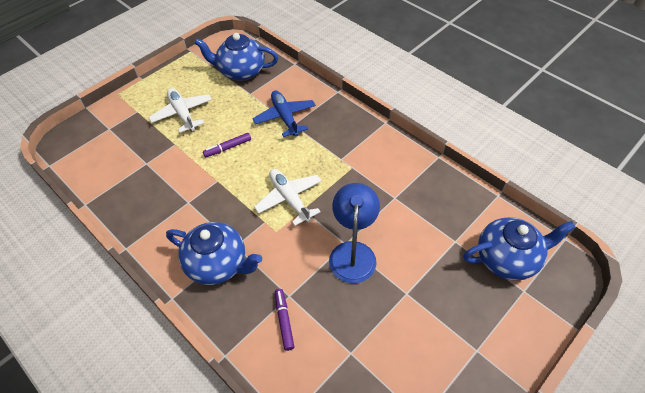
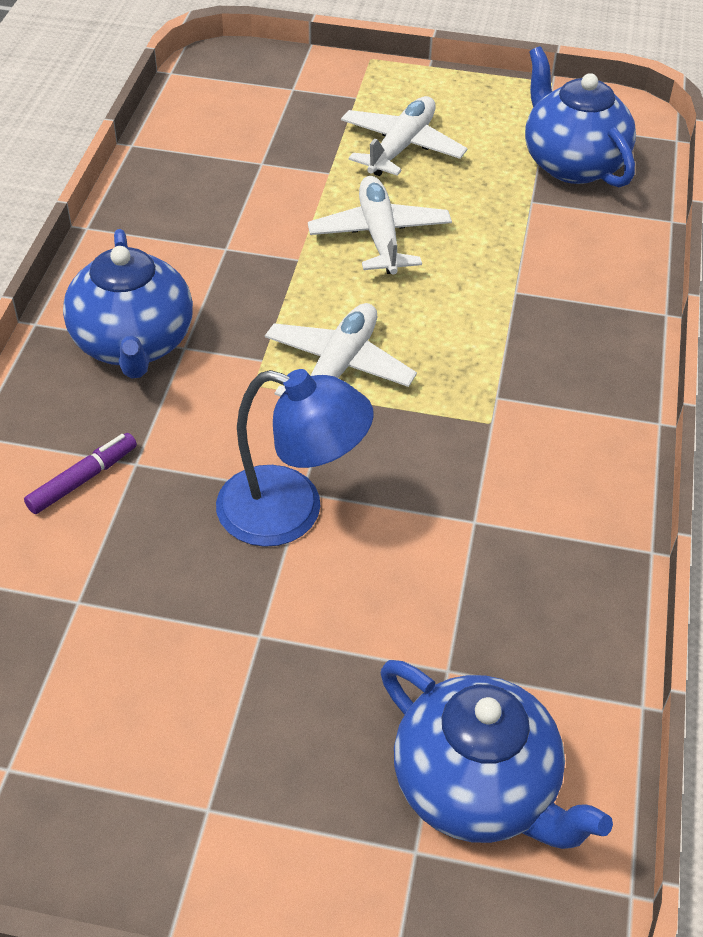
camera: 55 degrees right, 5 degrees down
(228, 148) = (379, 236): purple marker -> white plane
(285, 117) = (521, 273): blue plane -> none
(353, 252) = (291, 512): blue lamp -> blue lamp turned 45 degrees clockwise

